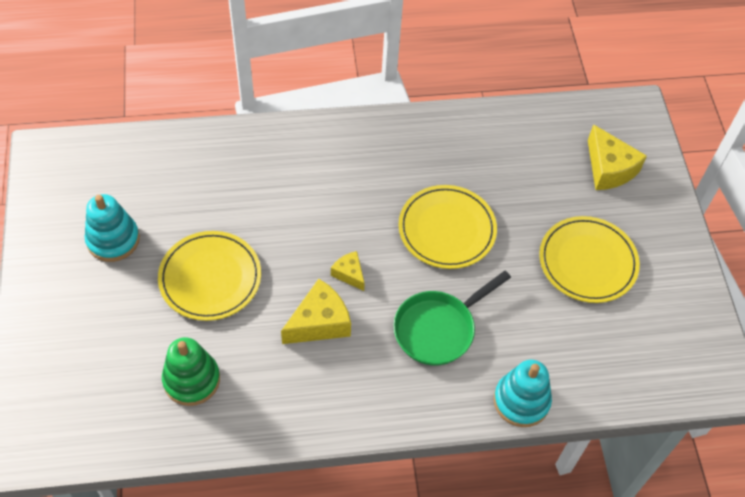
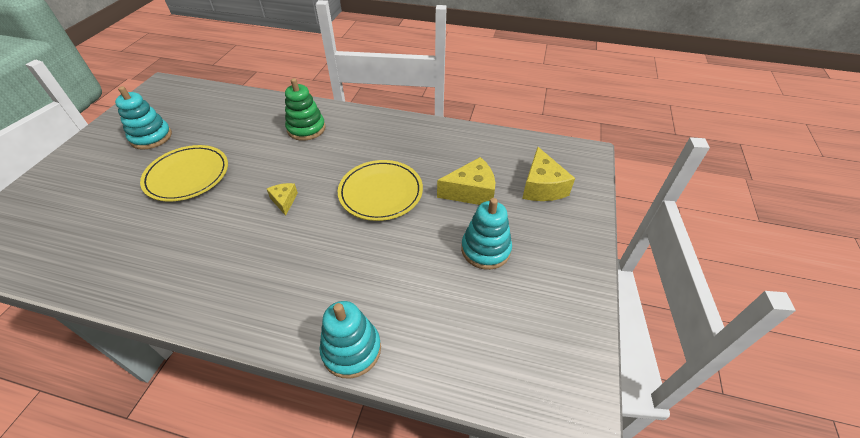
camera: 25 degrees right, 10 degrees down
(191, 380) = (110, 237): green stacking toy -> green stacking toy (306, 129)
(319, 322) = (234, 227): yellow cheese -> yellow cheese (471, 192)
(438, 328) = (322, 261): green pan -> none
(587, 262) = (485, 249): yellow plate -> turquoise stacking toy

